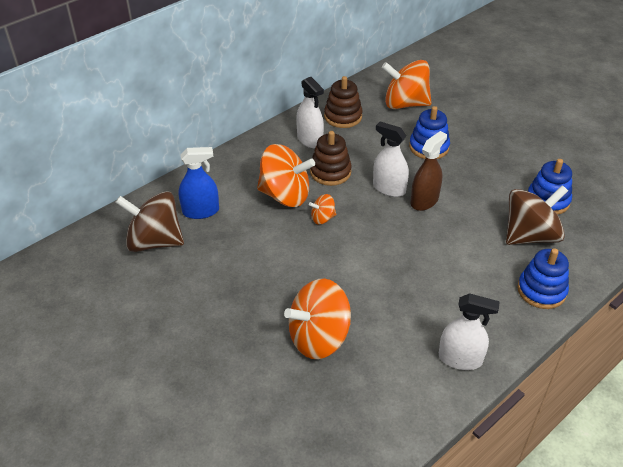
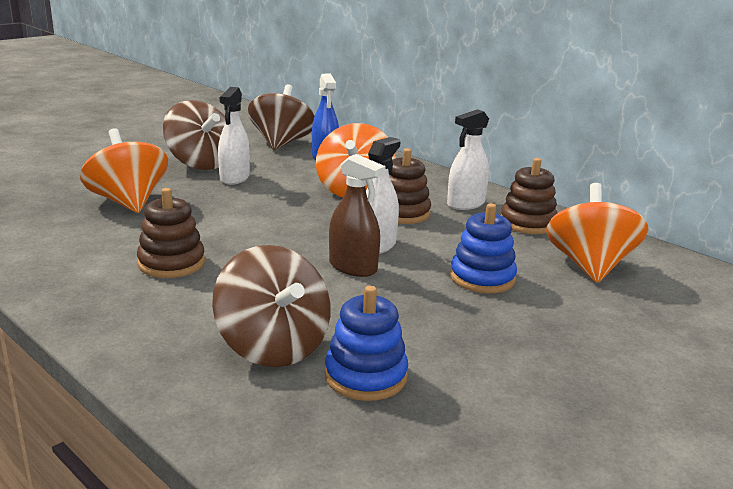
camera: 85 degrees right, 20 degrees down
(213, 298) = (200, 163): none -> brown spinning top
(322, 218) = (314, 207): orange spinning top -> none
(434, 292) = (171, 263): none -> brown stacking toy
(460, 359) = (54, 271): white spray bottle -> white spray bottle (234, 178)
(541, 290) = (146, 342): blue stacking toy -> none

